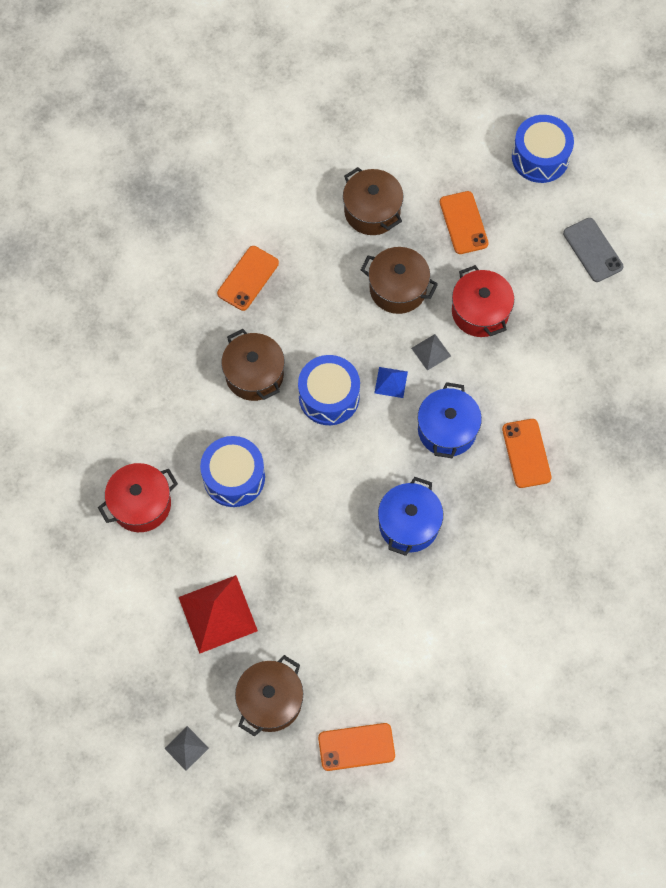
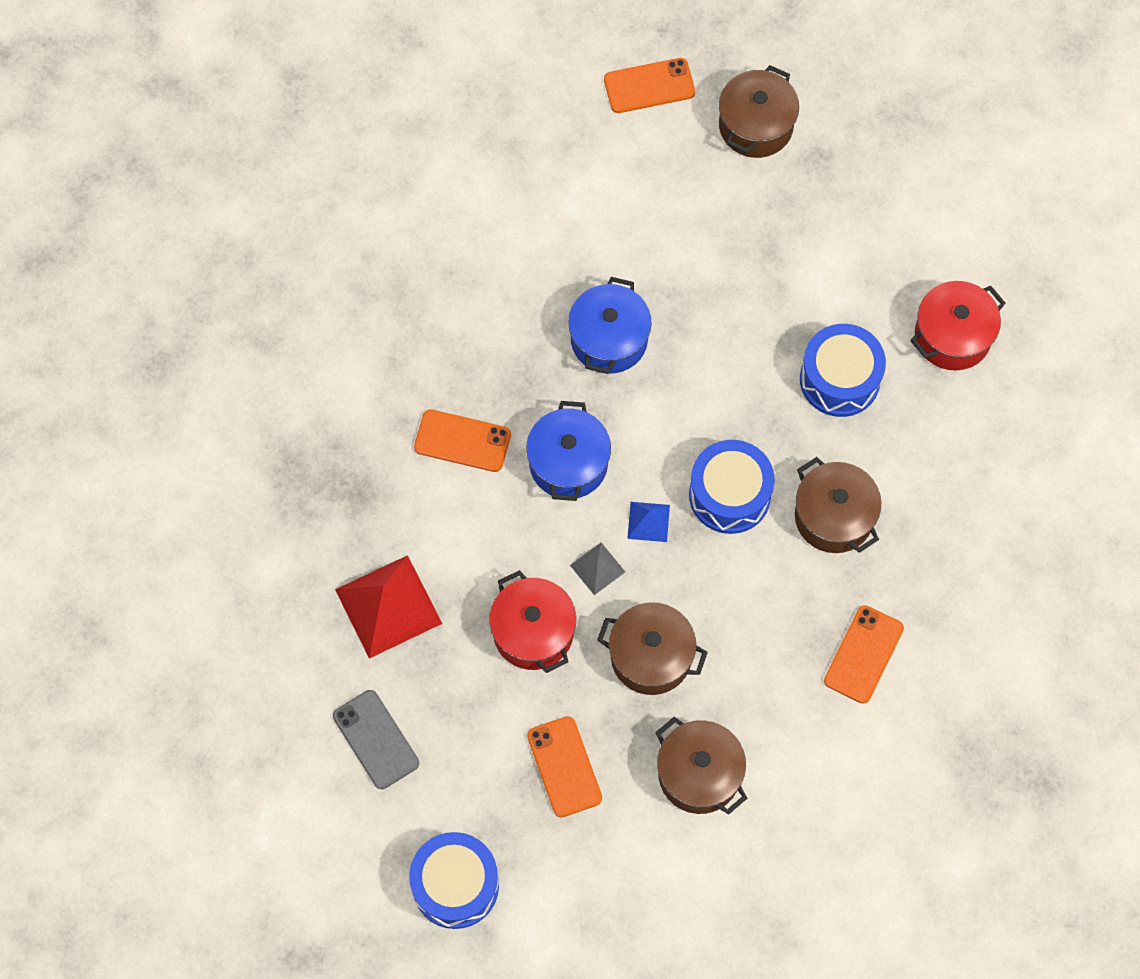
camera: 175 degrees right, 0 degrees up
(186, 748) = (845, 69): grey pyramid -> none
(218, 614) = (833, 215): red pyramid -> red pyramid (388, 606)
(526, 453) = (462, 441): orange phone -> orange phone turned 60 degrees counterclockwise

